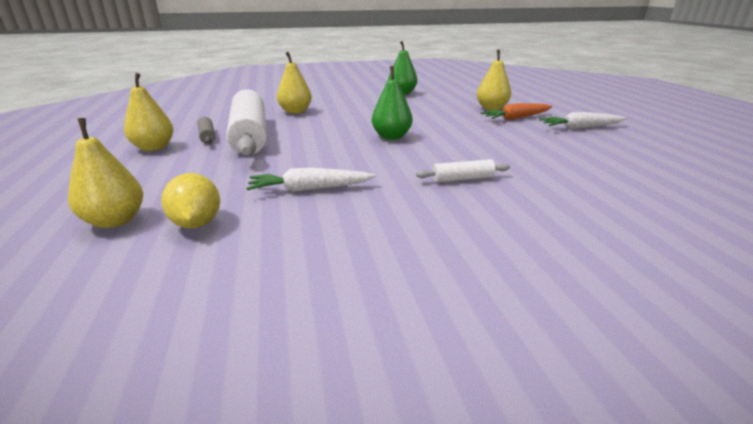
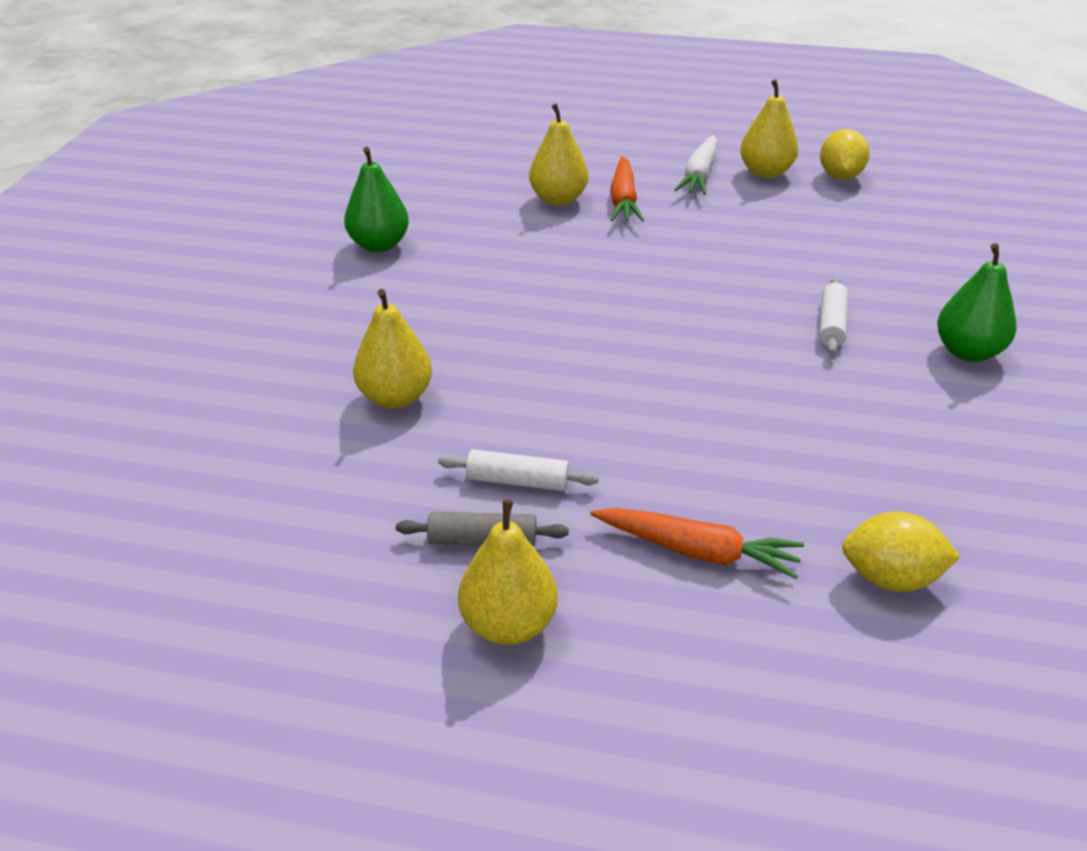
camera: 65 degrees left, 10 degrees up
(115, 221) = (856, 668): yellow pear -> yellow pear (765, 172)
(210, 172) = (697, 551): none -> orange carrot
(250, 135) = (518, 481): white rolling pin -> white rolling pin, size x0.42
(309, 189) = (812, 455): white carrot -> none
(391, 137) = (635, 330): green pear -> green pear (968, 352)
(672, 160) = (840, 176): none -> yellow lemon

